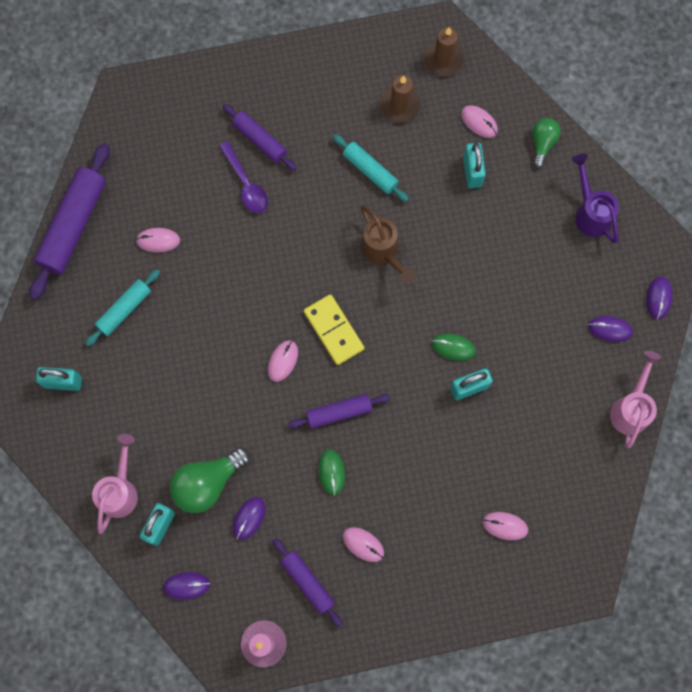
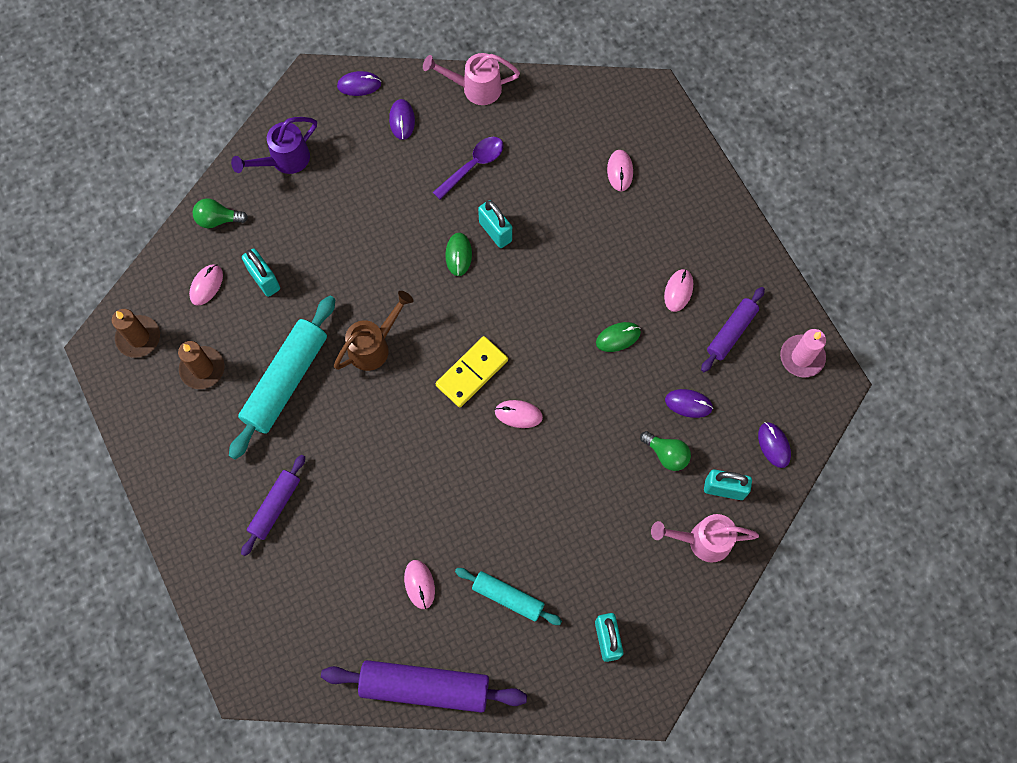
camera: 105 degrees left, 5 degrees down
(207, 483) = (666, 454): green light bulb -> green light bulb, size x0.60
(246, 184) = (331, 507): purple spoon -> purple spoon (473, 165)
(339, 412) = (556, 346): purple rolling pin -> none
(370, 171) = (286, 381): turquoise rolling pin -> turquoise rolling pin, size x1.71
(472, 171) = (264, 279): turquoise padlock -> turquoise padlock turned 75 degrees clockwise

